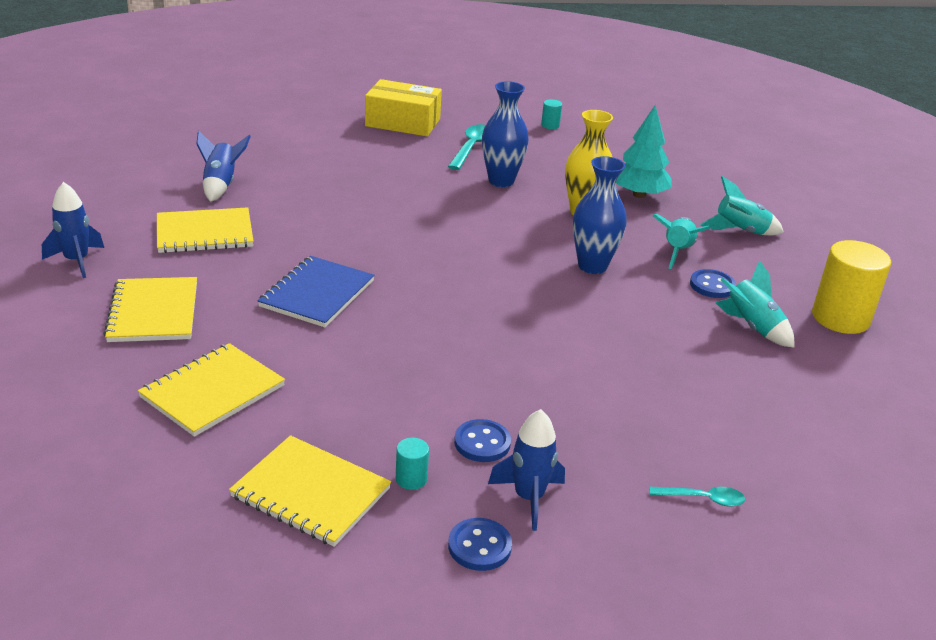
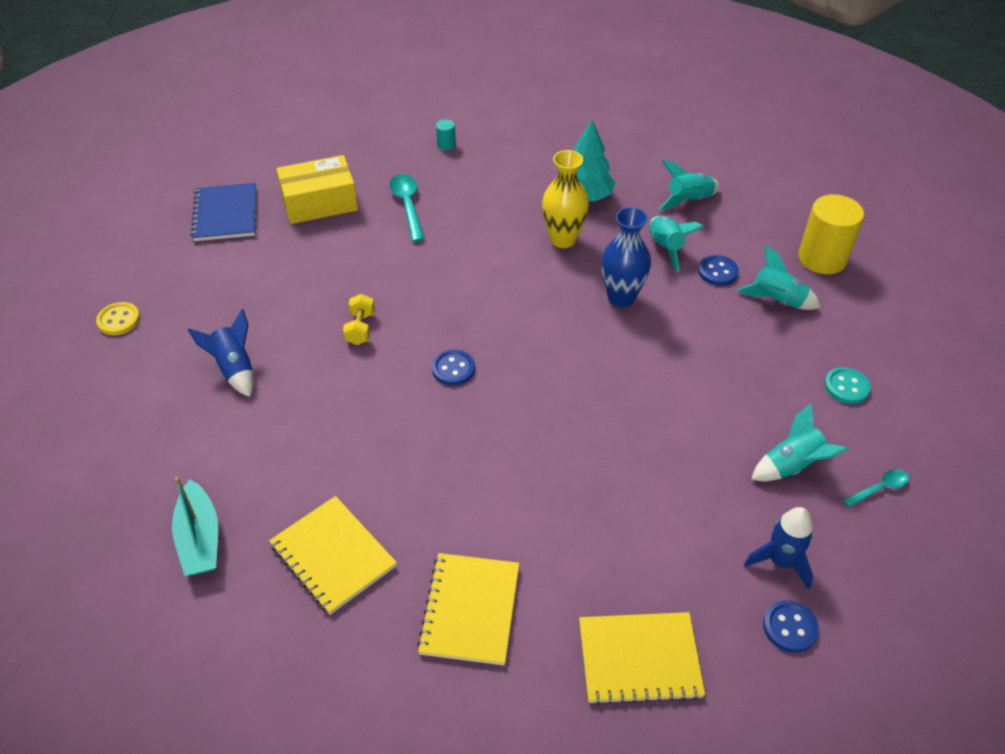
camera: 30 degrees left, 15 degrees up
(77, 261) = (200, 538): blue rocket -> turquoise boat
(177, 131) = (119, 320): none -> yellow button
(204, 233) = (281, 437): yellow notebook -> none
(317, 294) = (446, 452): blue notebook -> blue notebook (226, 214)
(342, 199) = (360, 328): none -> yellow dumbbell
(411, 479) = (692, 597): turquoise cylinder -> none
(482, 443) = (706, 530): blue button -> blue button (453, 369)
(501, 181) = (468, 235): blue vase -> none
(625, 440) = (792, 466): none -> turquoise rocket
(756, 413) = (846, 387): none -> turquoise button

